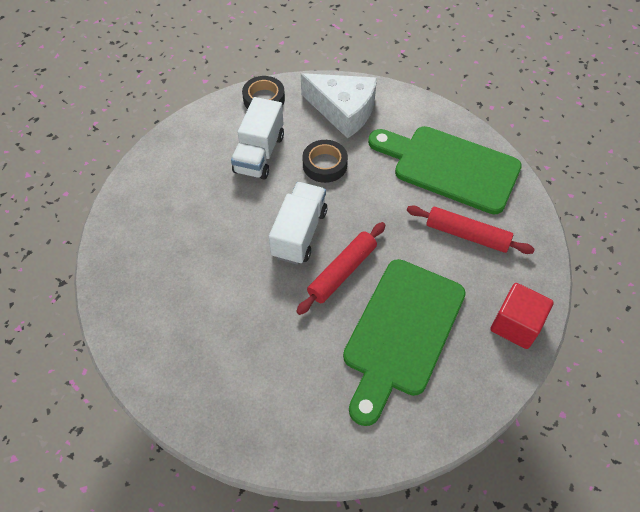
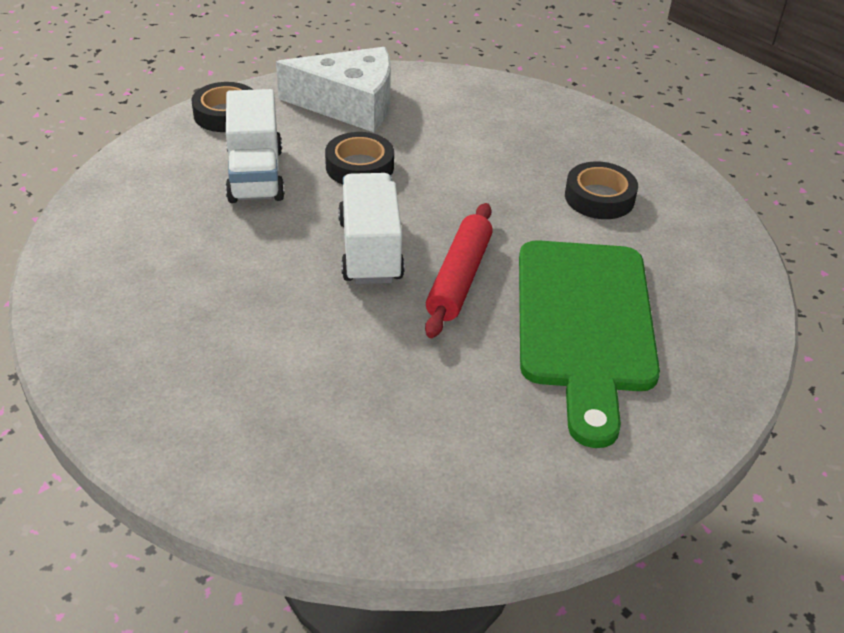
camera: 25 degrees left, 15 degrees down
(449, 167) = (530, 133): green cutting board -> none
(467, 235) = (599, 197): red rolling pin -> black tape
(515, 325) = (723, 275): red cube -> none

